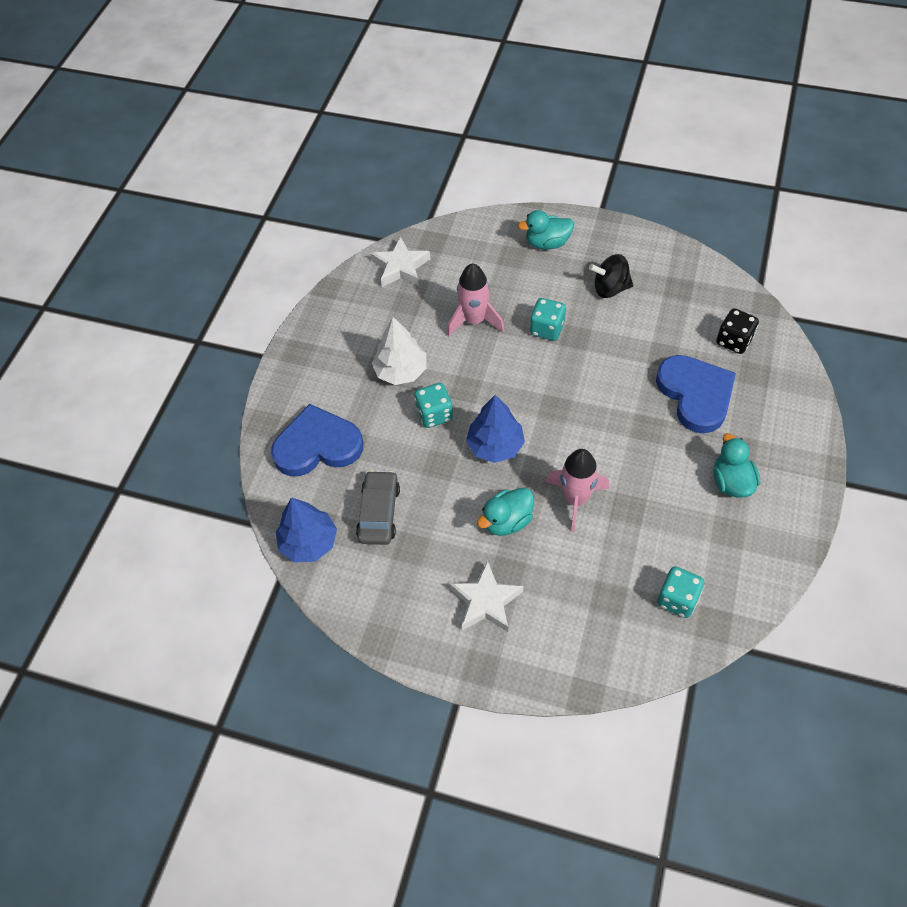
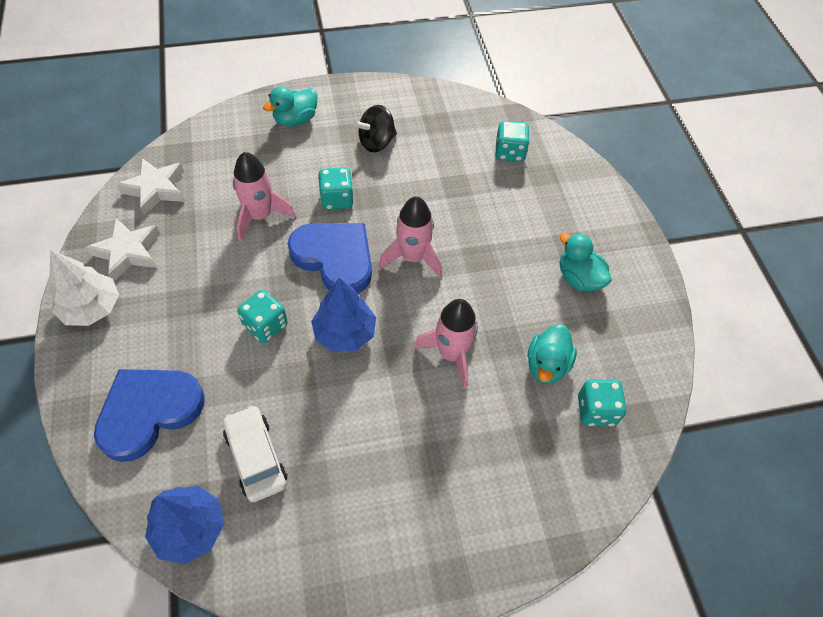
camera: 35 degrees left, 0 degrees up
(379, 513) = (256, 457): grey car -> white car
(401, 371) = (207, 294): white tree -> white tree (91, 308)
(486, 601) = (419, 501): white star -> white star (128, 252)
(507, 521) = (396, 405): turquoise duck -> turquoise duck (547, 365)
(586, 405) = (412, 257): none -> pink rocket
(695, 394) = (504, 211): blue heart -> blue heart (335, 258)
(734, 341) = (509, 152): black dice -> turquoise dice

